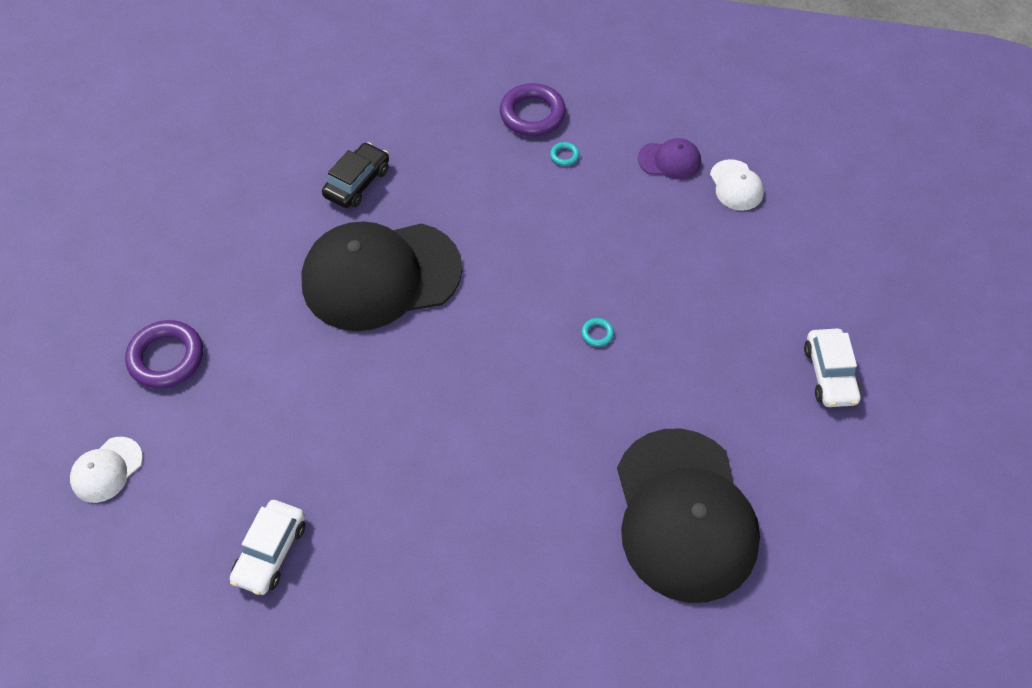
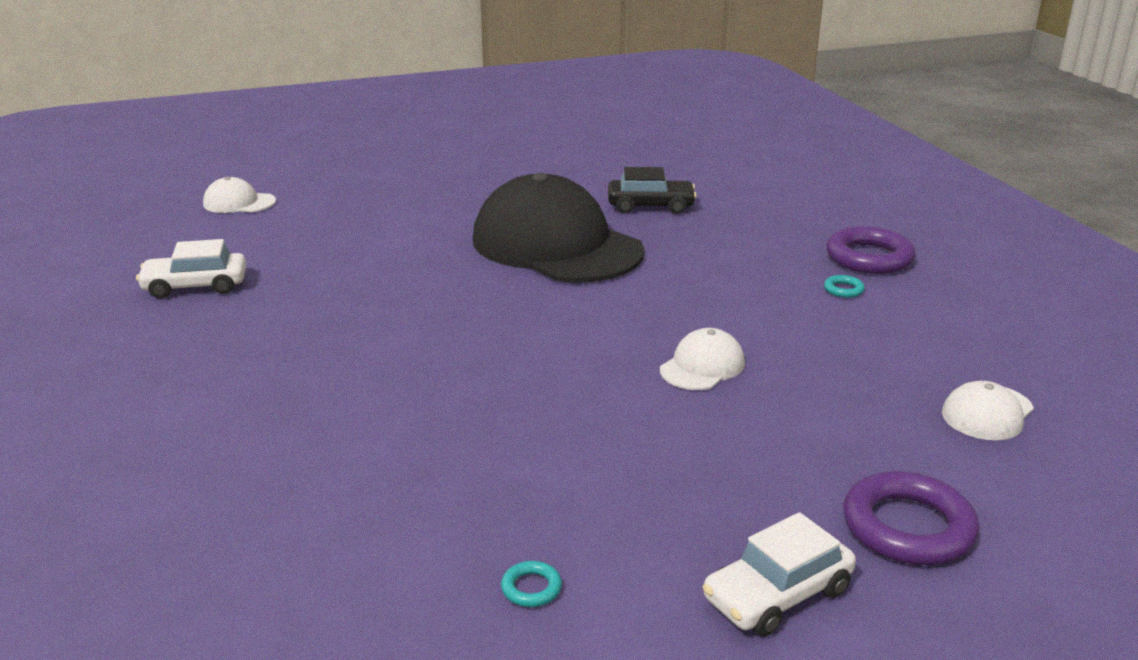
camera: 60 degrees right, 30 degrees down
(166, 358) = (369, 191): purple ring -> purple ring (908, 527)
(597, 334) = (623, 379): turquoise ring -> turquoise ring (531, 588)
(608, 285) = (702, 366): none -> white cap
(669, 160) = (945, 354): purple cap -> none
(684, 514) = (410, 522): black cap -> none

